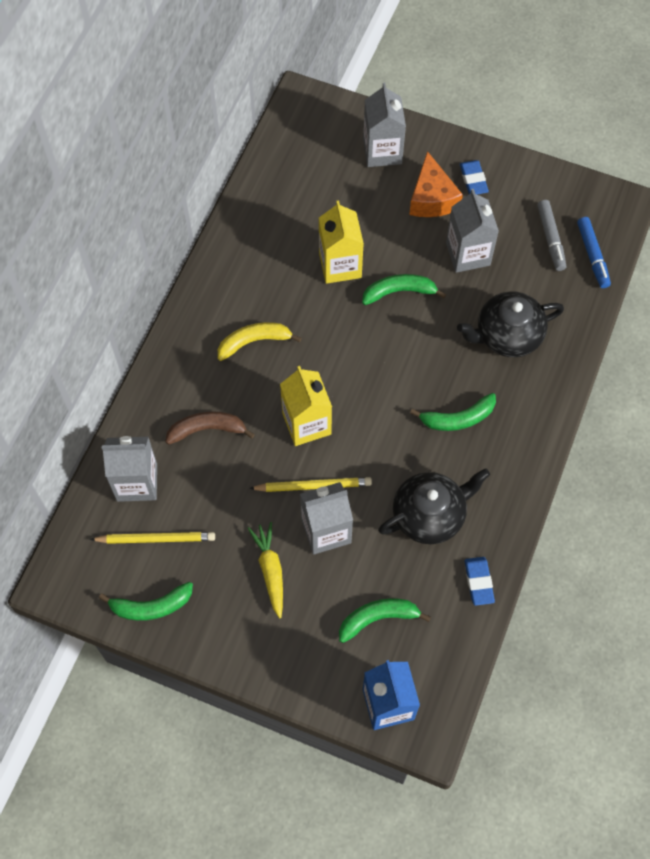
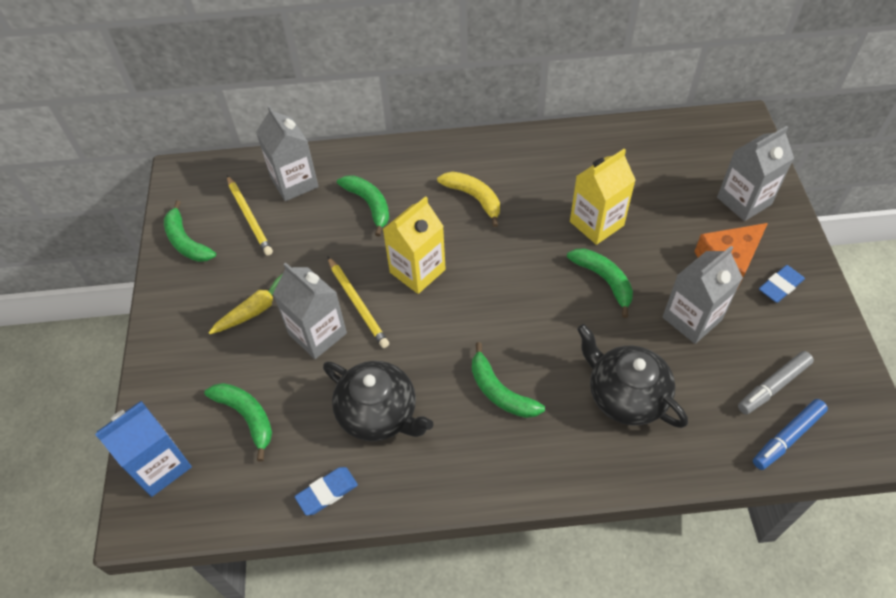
camera: 65 degrees right, 10 degrees down
(207, 429) = (369, 205): brown banana -> green banana

